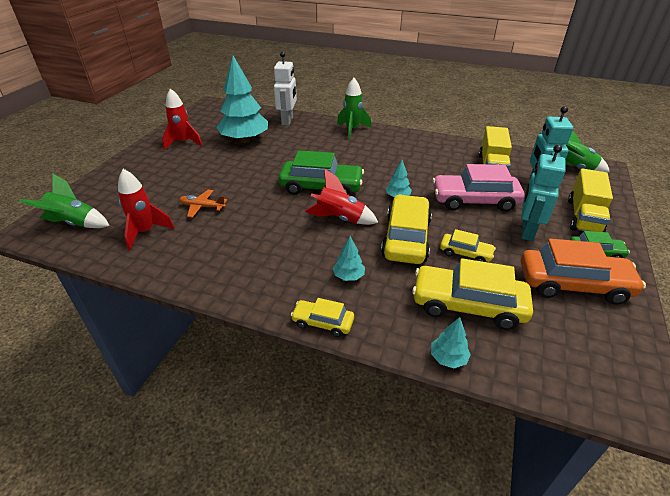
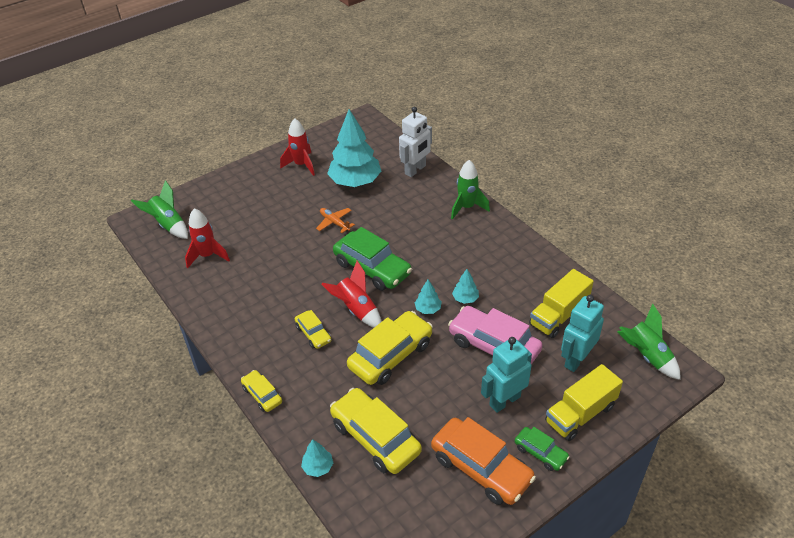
camera: 35 degrees right, 5 degrees up
(202, 207) = (263, 248): orange plane -> orange plane (334, 223)
(348, 276) = (313, 367): turquoise tree -> turquoise tree (465, 299)
(465, 253) = (424, 394): yellow car -> yellow car (313, 334)

